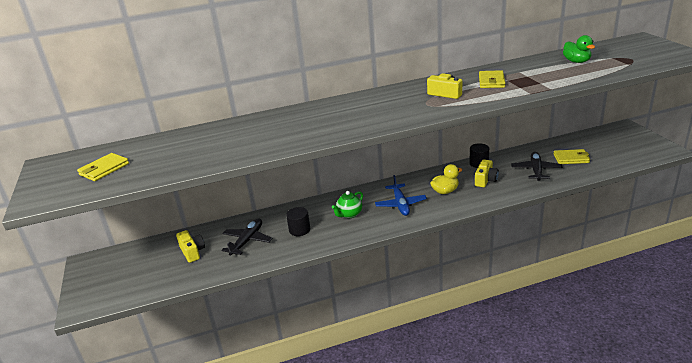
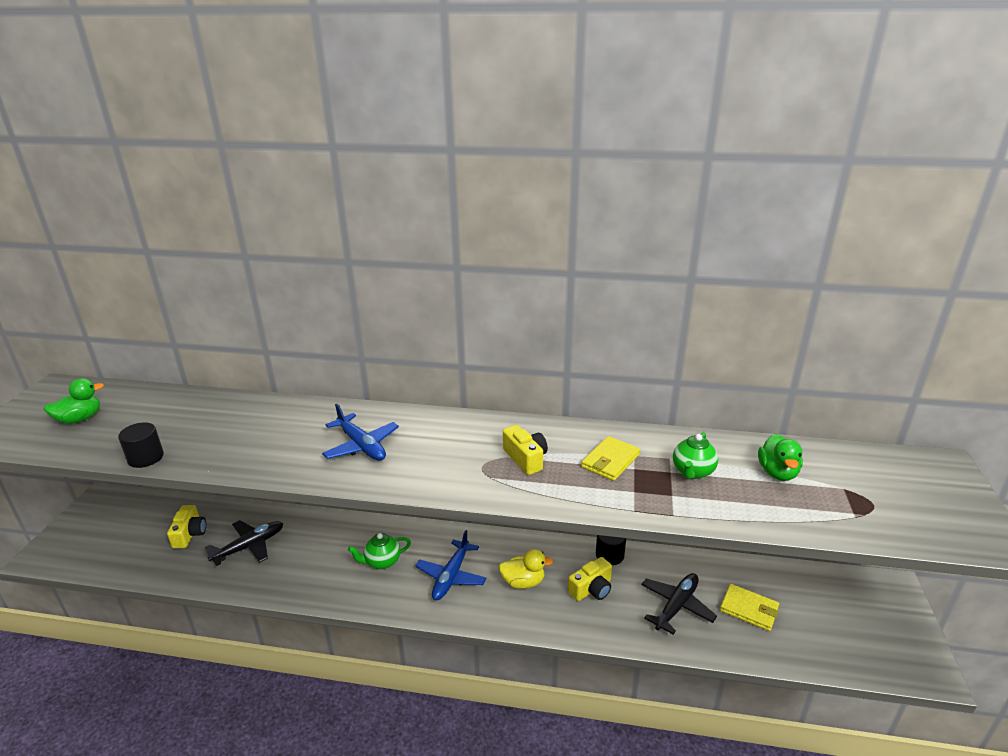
camera: 25 degrees right, 0 degrees up
(104, 169) = (80, 419): yellow wallet -> green duck
(299, 230) = (311, 558): black cylinder -> black cylinder (146, 458)
(339, 118) = (361, 445): none -> blue plane
(537, 73) = (692, 472): none -> green teapot

